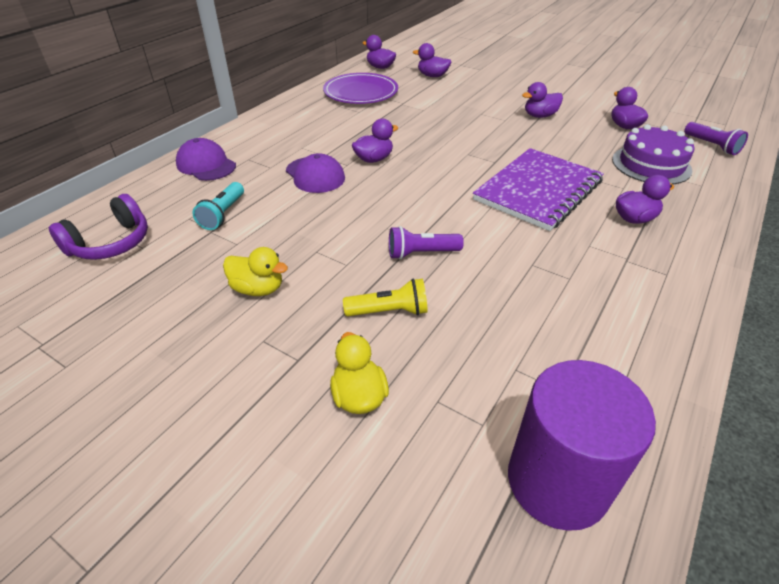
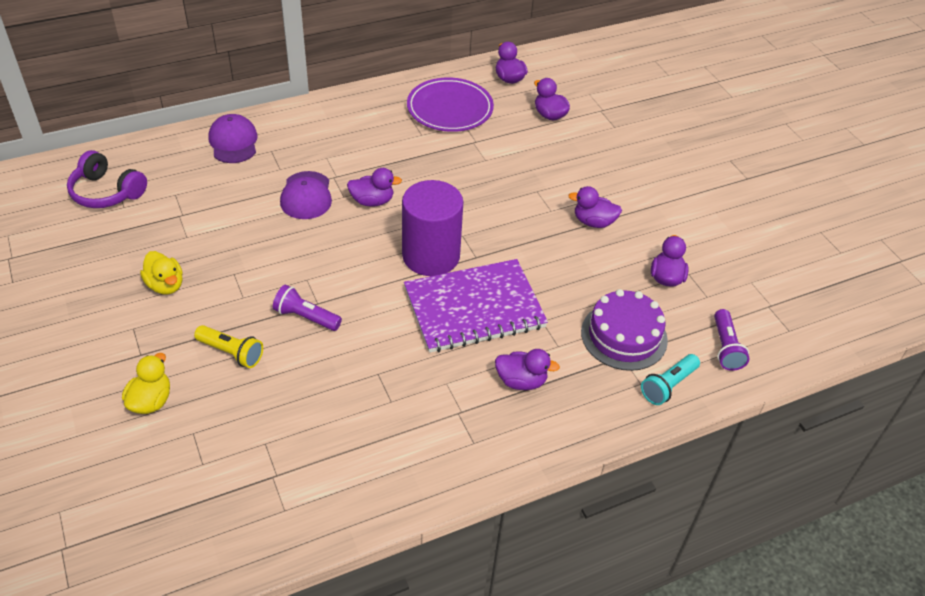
camera: 30 degrees right, 5 degrees up
(110, 243) = (107, 192): purple headphones -> purple headphones turned 45 degrees clockwise
(223, 214) = (201, 203): turquoise flashlight -> turquoise flashlight (668, 386)
(557, 481) = (205, 522): purple cylinder -> purple cylinder (431, 256)

